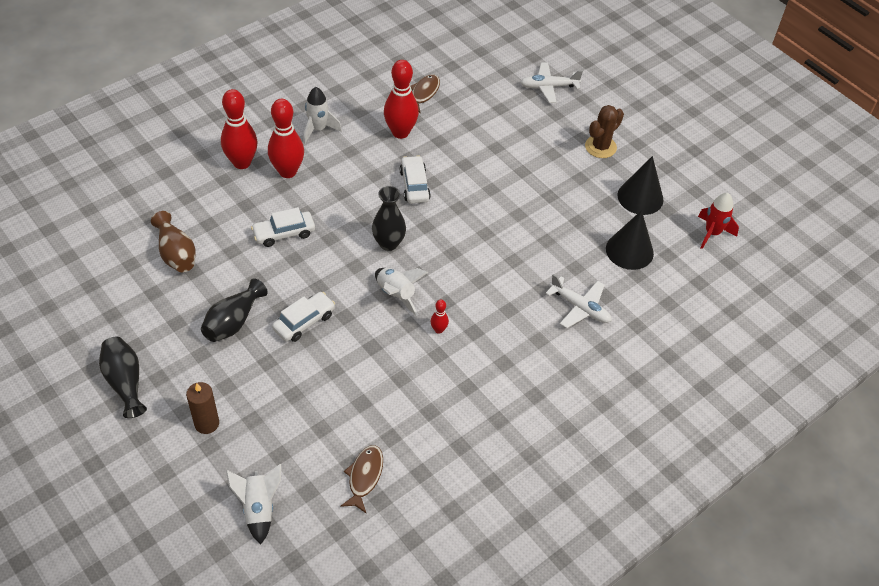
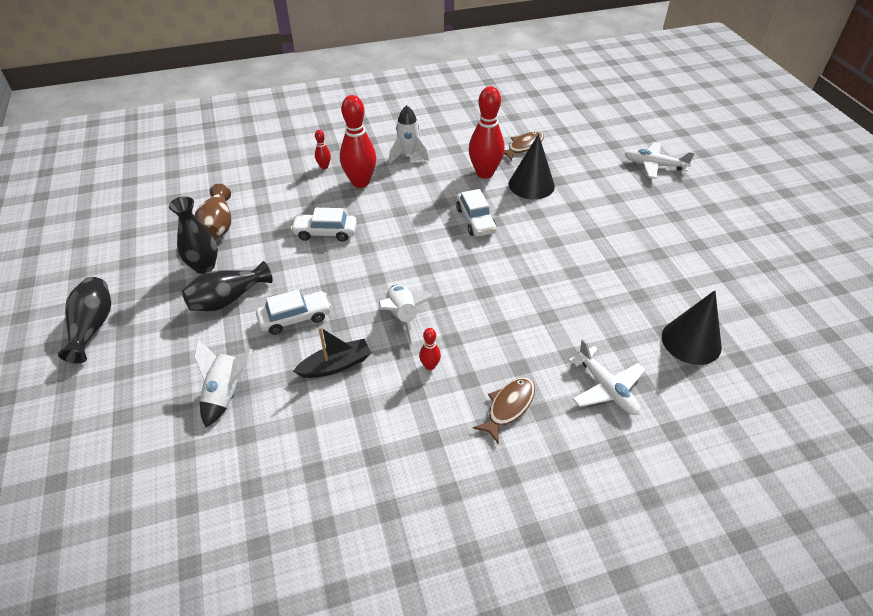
camera: 25 degrees right, 5 degrees down
(207, 423) = (136, 391): brown candle -> none
(242, 163) = (324, 166): red bowling pin -> red bowling pin, size x0.45
(258, 508) = (123, 505): white rocket -> white rocket (226, 393)
(362, 352) = (336, 365): none -> black boat
(364, 477) = (257, 509): brown fish -> brown fish (508, 407)
(388, 243) = (421, 266): black vase -> black vase (204, 266)
(414, 185) = (475, 220): white car -> white car turned 150 degrees clockwise
(600, 147) = (692, 229): brown cactus -> none
(640, 197) = (723, 288): black cone -> black cone (531, 185)
(712, 233) = (805, 348): red rocket -> none

